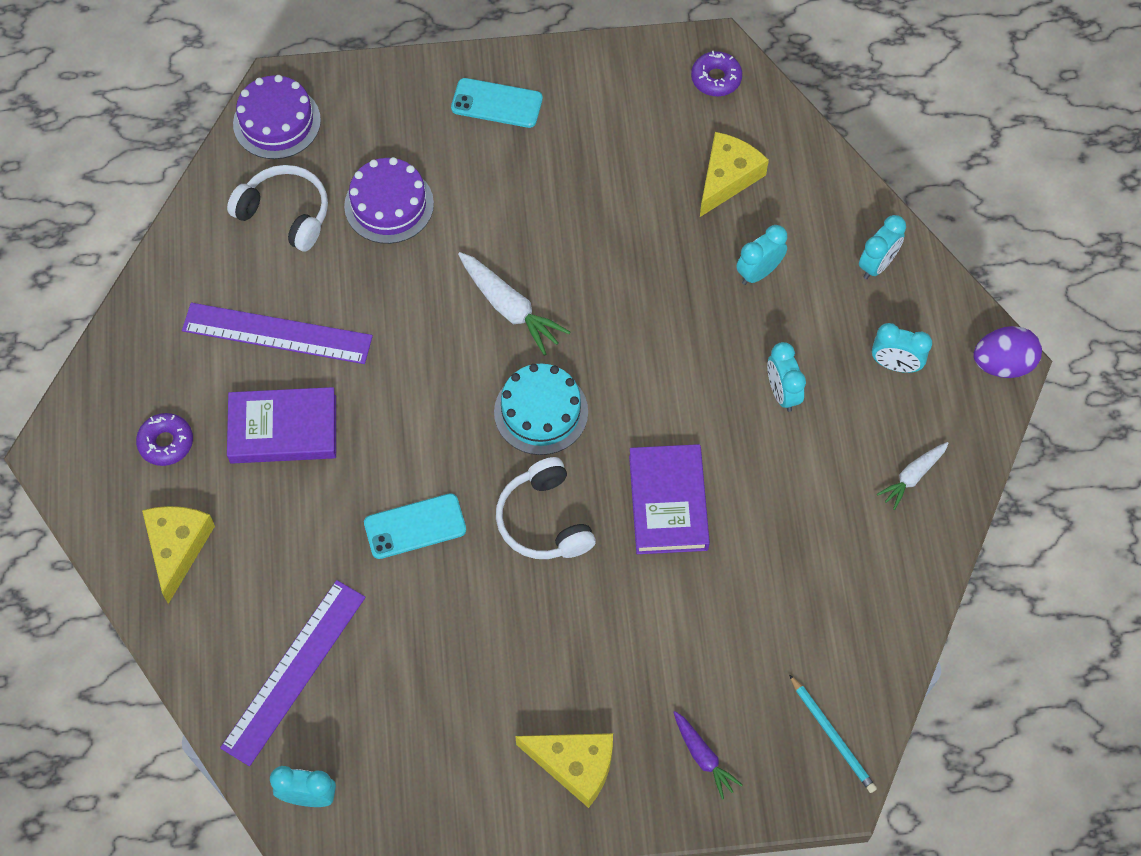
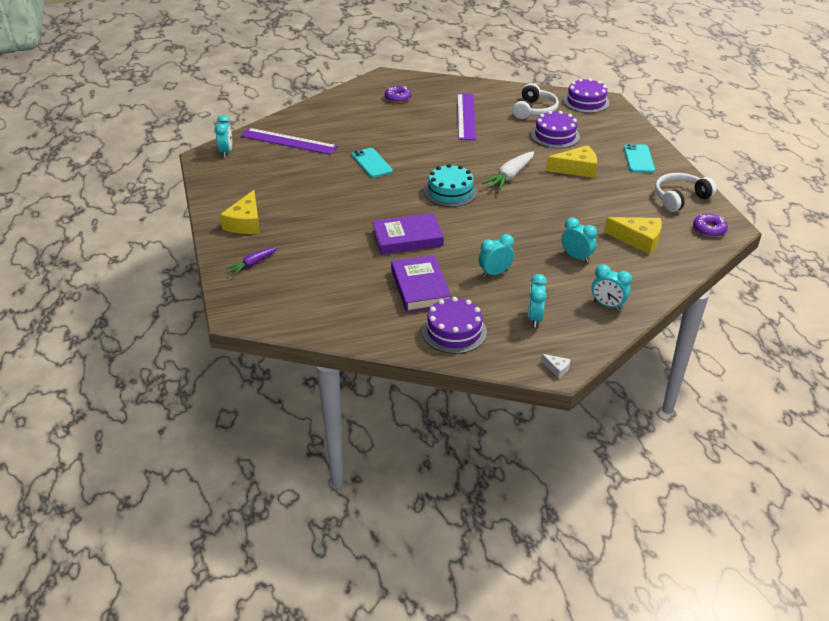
camera: 80 degrees right, 25 degrees down
(177, 547) = (345, 107): yellow cheese -> yellow cheese (576, 169)
(283, 429) = (414, 124): purple book -> purple book (420, 287)
(544, 520) = (385, 199): white headphones -> white headphones (680, 198)
(832, 736) = (269, 310): turquoise pencil -> none
(912, 476) = (454, 331): white carrot -> purple cake
(1002, 364) = (557, 368): purple egg -> white cheese

